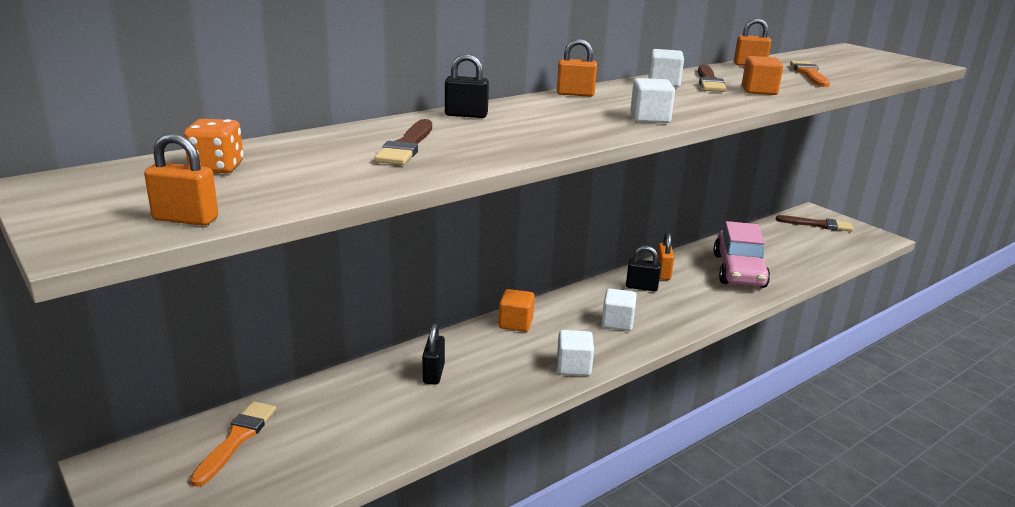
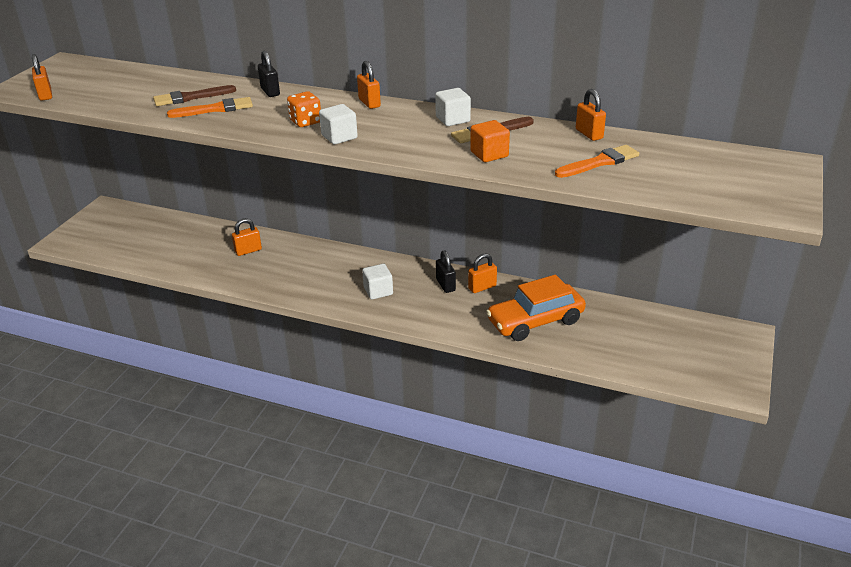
camera: 60 degrees right, 10 degrees up
(217, 167) = (113, 76): orange dice -> orange dice (305, 122)
(236, 439) = (144, 225): orange brush -> orange brush (215, 109)
(433, 374) = (248, 251): black padlock -> orange padlock
(515, 323) = (334, 255): orange cube -> none
(573, 366) = (302, 293): white cube -> none
(739, 271) = (535, 321): pink car -> orange car
(818, 225) = (713, 343): brown brush -> none

